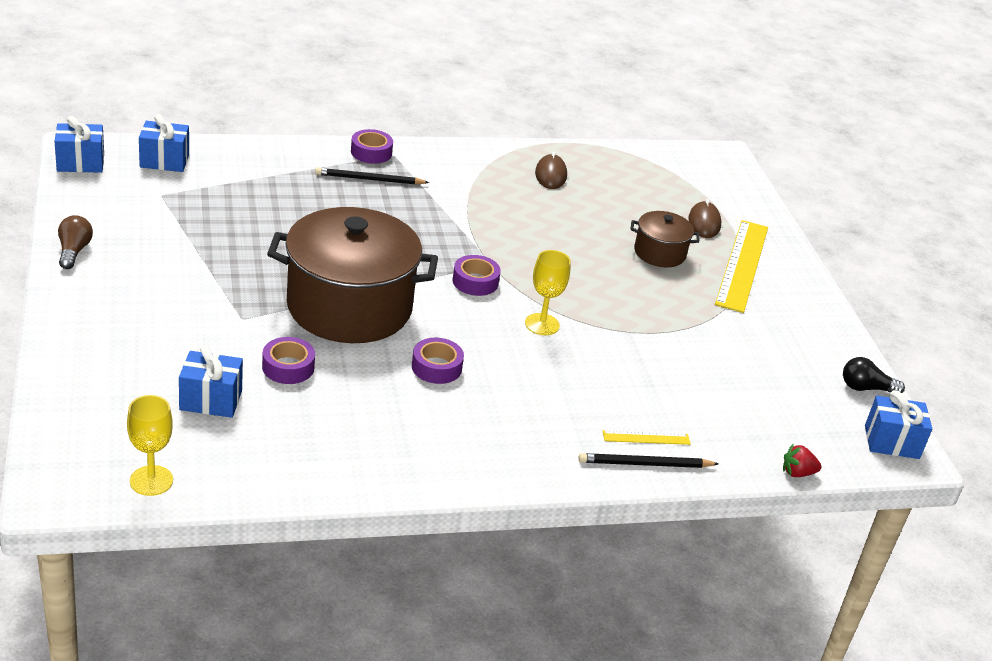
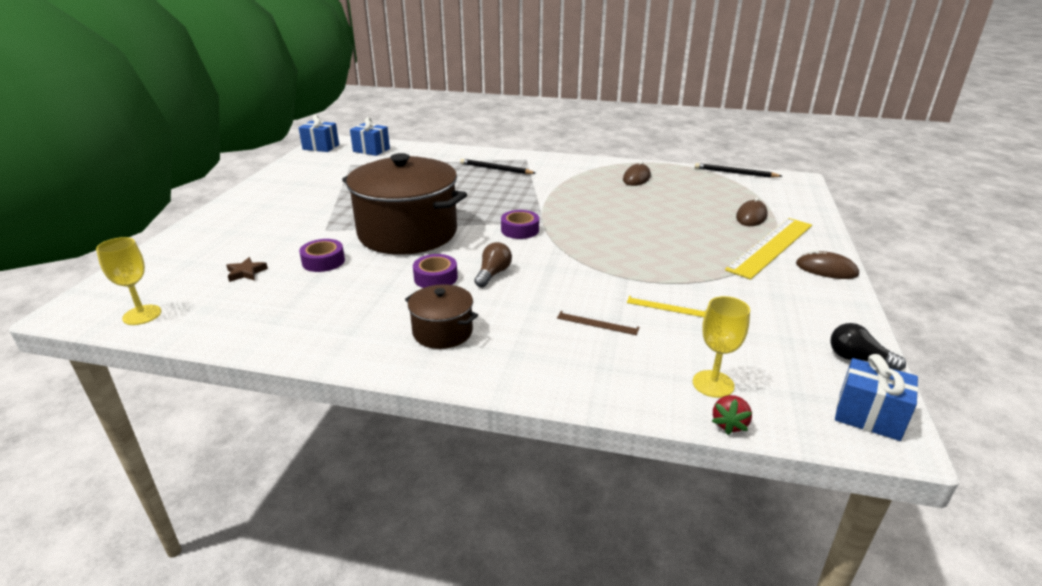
camera: 30 degrees right, 5 degrees down
(73, 251) = (263, 184): brown light bulb -> brown light bulb (493, 274)
(211, 400) = (246, 272): blue gift -> brown star
(371, 152) = (511, 157): purple tape -> none
(542, 324) = (551, 262): yellow goblet -> yellow goblet (713, 384)
(635, 393) = (597, 323): none -> brown ruler
(645, 464) = (561, 382): black pencil -> black pencil (735, 173)
(646, 437) = (580, 360): yellow ruler -> yellow ruler (666, 306)
(659, 253) = (695, 230): brown pot -> brown pot (442, 332)
(797, 473) = (729, 424): red strawberry -> red strawberry turned 90 degrees counterclockwise
(803, 287) = (826, 269): none -> brown mouse

